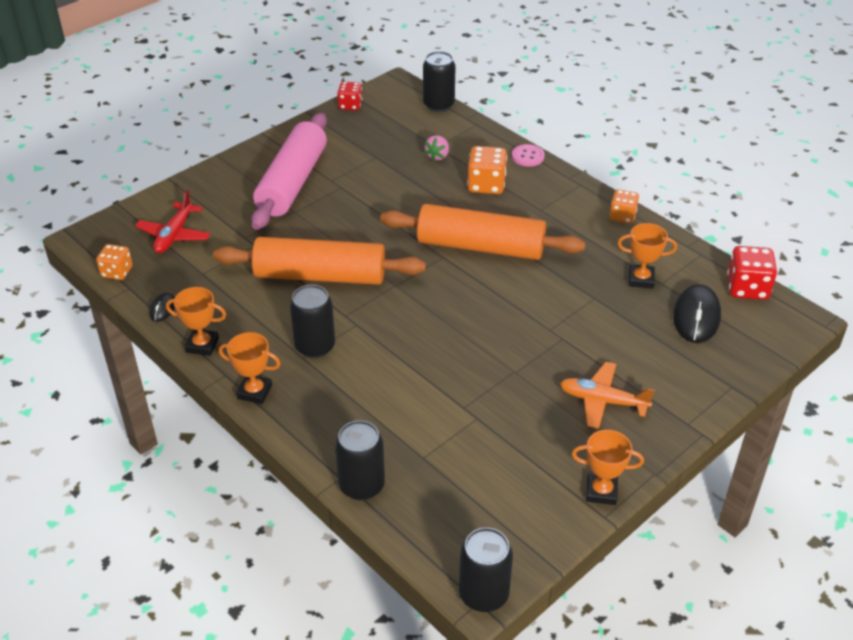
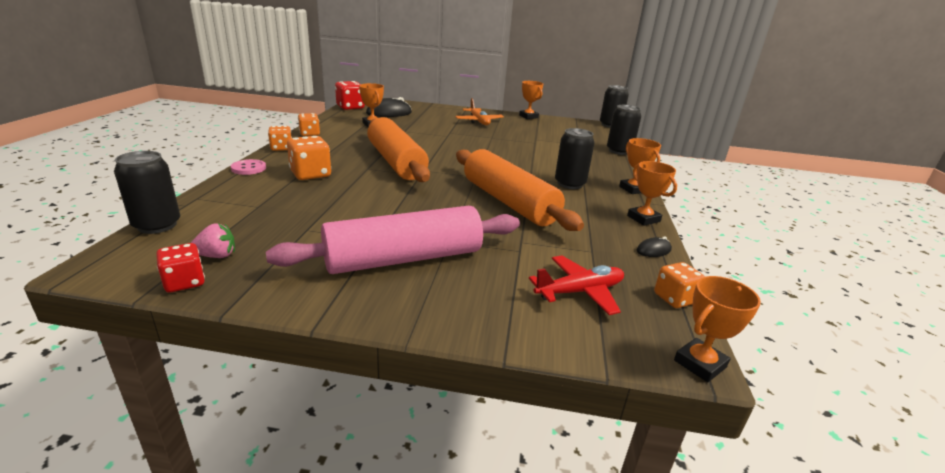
camera: 130 degrees left, 15 degrees down
(78, 238) = (700, 364): none -> orange trophy
(437, 156) = (278, 201): pink strawberry -> pink strawberry (217, 256)
(578, 186) = (281, 148): none -> orange dice

